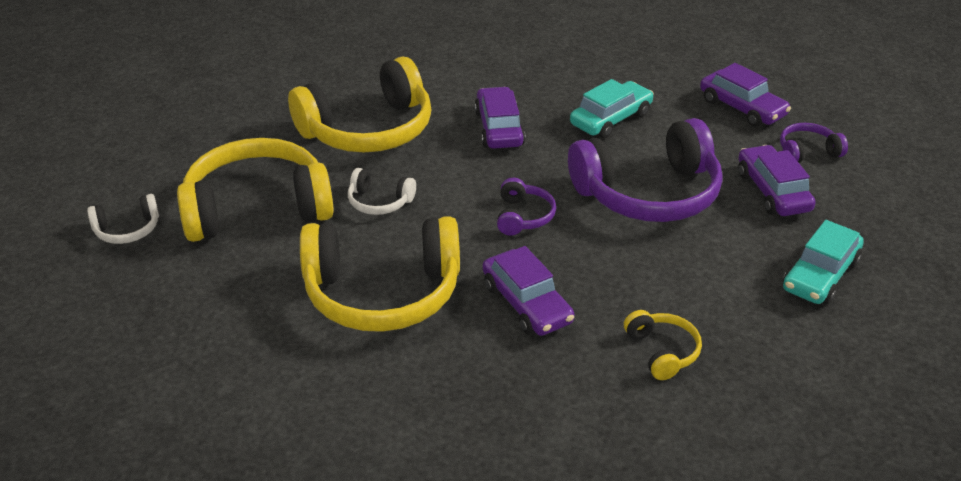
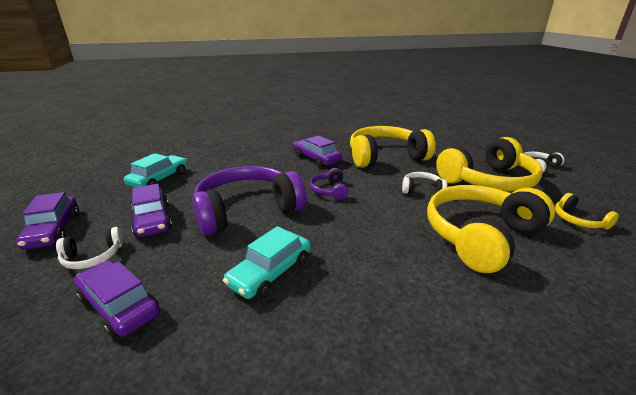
camera: 170 degrees right, 10 degrees down
(499, 128) = (373, 250): purple car -> purple car (53, 230)
(662, 351) = (254, 151): yellow headphones -> yellow headphones (578, 220)
(807, 152) = (93, 257): purple headphones -> white headphones

